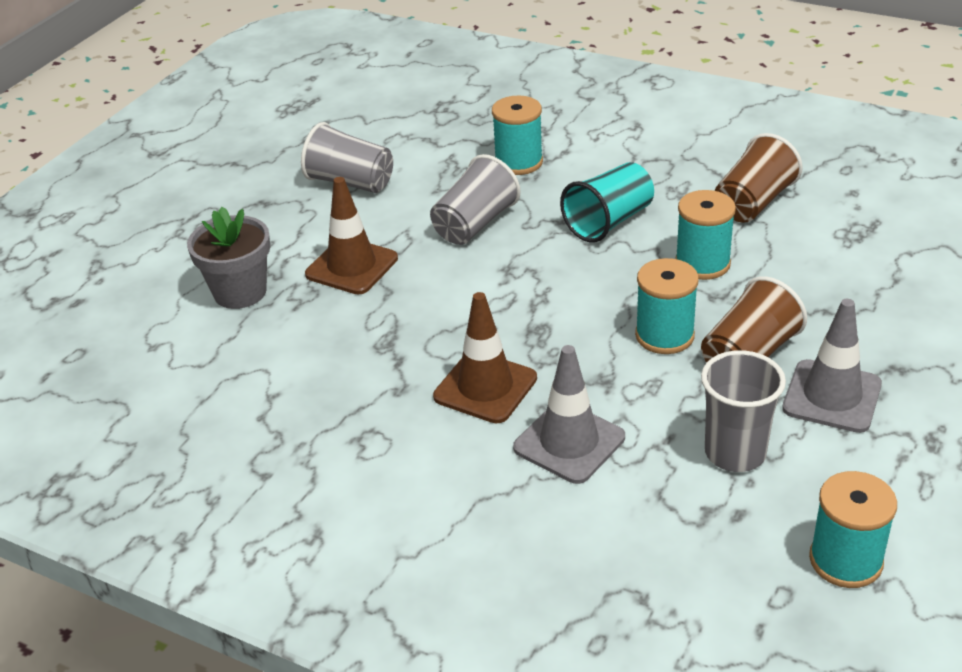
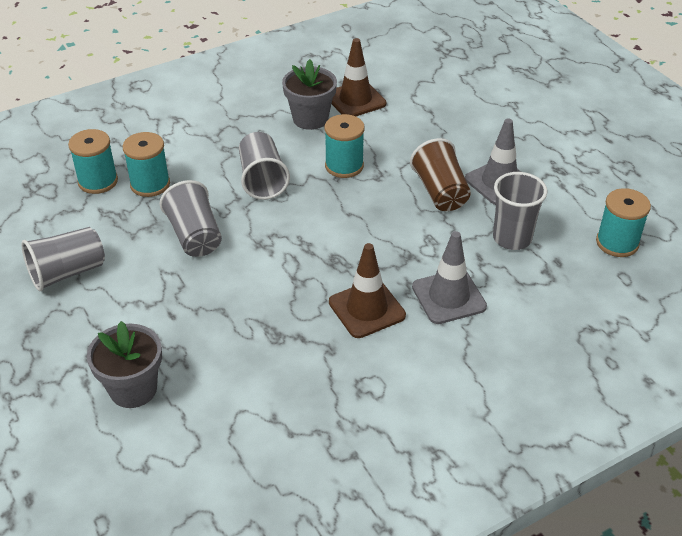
camera: 60 degrees left, 5 degrees up
(352, 266) = (172, 316): brown traffic cone -> brown traffic cone (355, 100)
(609, 222) = (262, 180): turquoise cup -> grey cup
(664, 336) = (393, 213): turquoise spool -> turquoise spool (98, 181)
(753, 203) = (310, 119): brown cup -> grey flower pot

